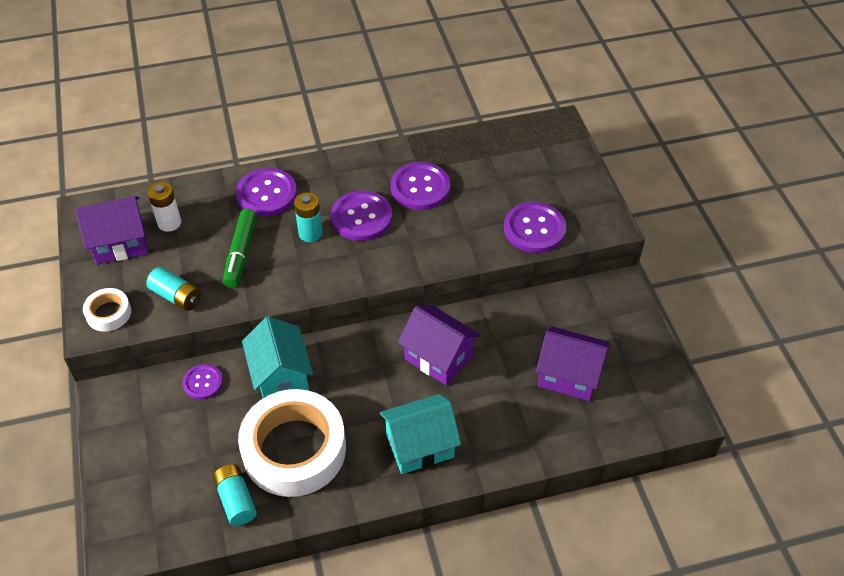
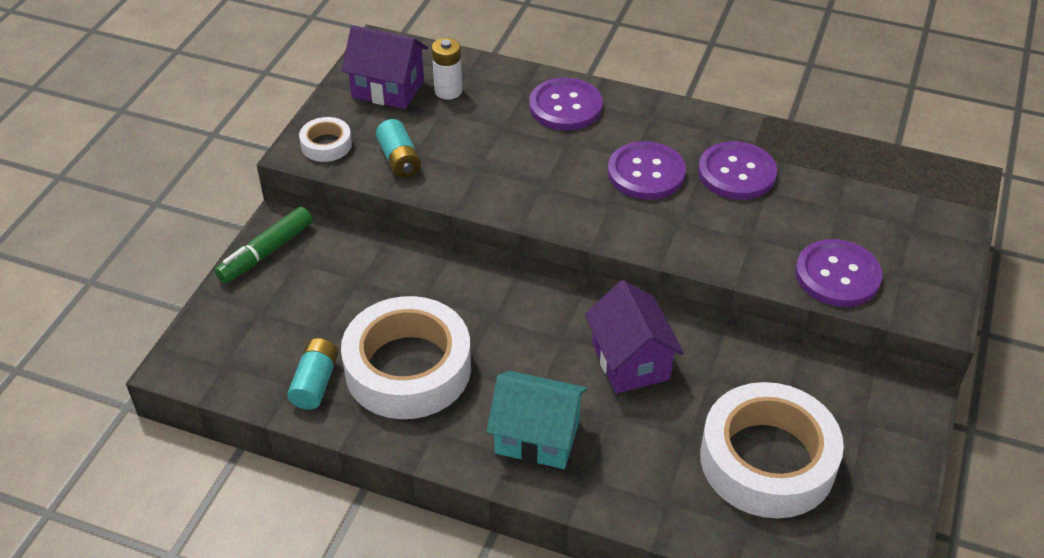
camera: 35 degrees right, 5 degrees down
(203, 382) = (373, 259): purple button -> none
(241, 253) = (493, 149): green marker -> green marker (266, 252)
(281, 376) = (452, 293): turquoise house -> none
(310, 233) = (579, 163): turquoise battery -> none
(569, 375) = (767, 460): purple house -> white tape

